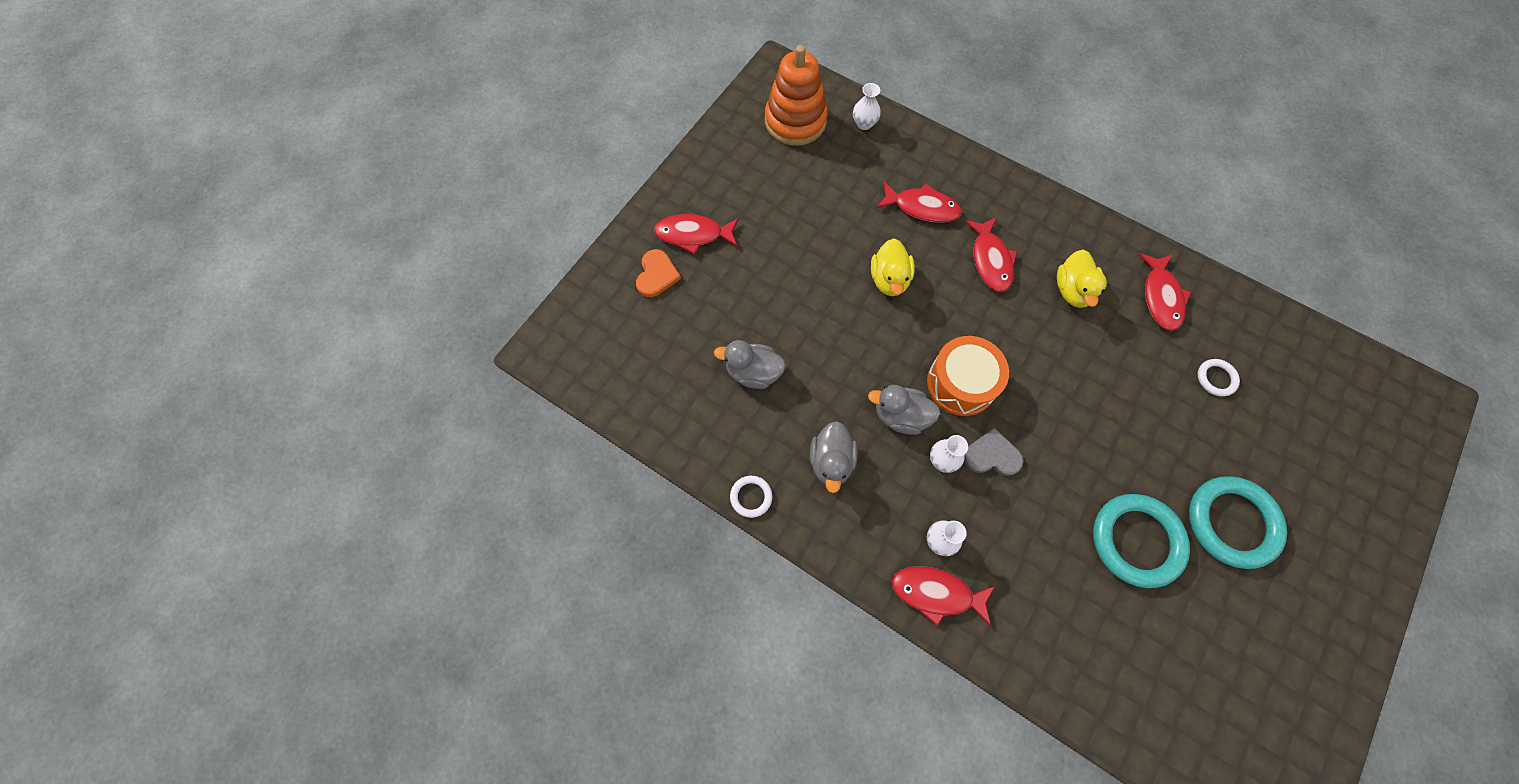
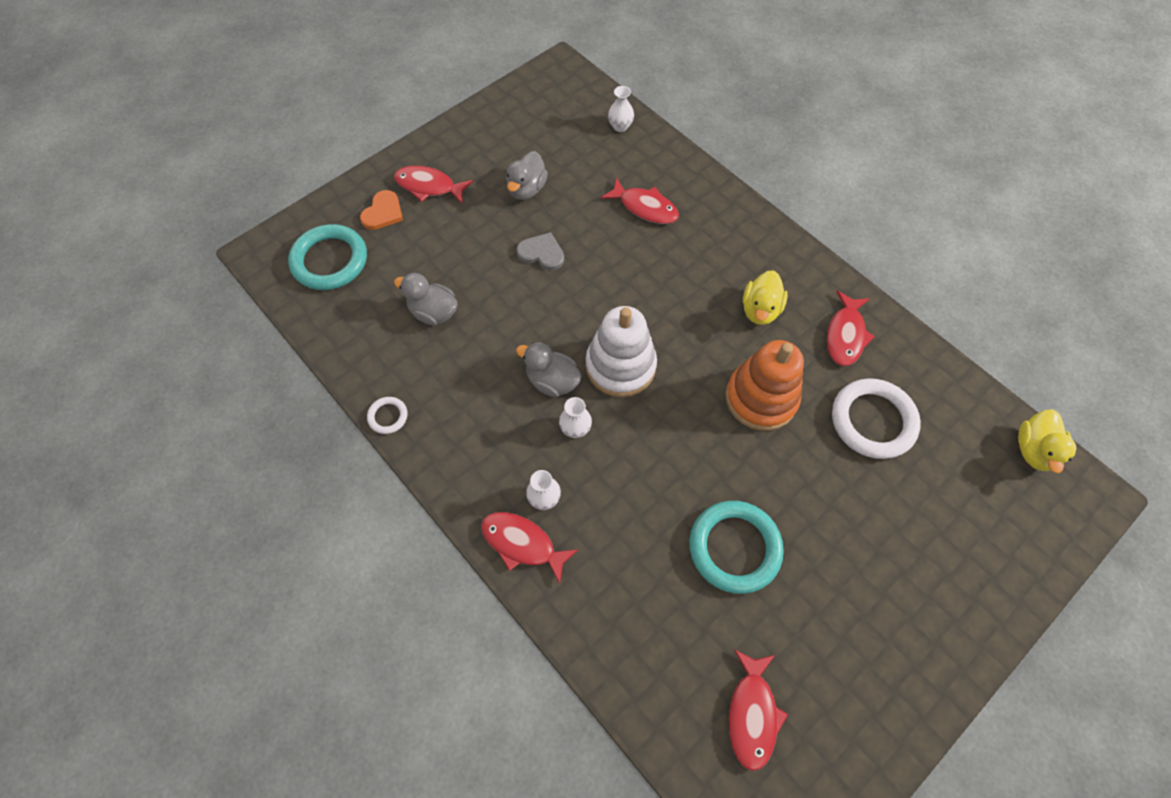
camera: 15 degrees right, 5 degrees down
(795, 121) = (558, 112): orange stacking toy -> orange stacking toy (761, 398)
(831, 462) = (472, 404): grey duck -> grey duck (526, 189)
(889, 279) = (589, 262): yellow duck -> yellow duck (1033, 450)
(961, 383) = (620, 366): orange drum -> white stacking toy
(990, 260) = (691, 266): red fish -> red fish (752, 714)
(992, 455) = (624, 436): grey heart -> grey heart (541, 253)
(1216, 378) = (872, 421): white ring -> white ring, size x2.13
(1231, 523) = (837, 556): turquoise ring -> turquoise ring (330, 261)

